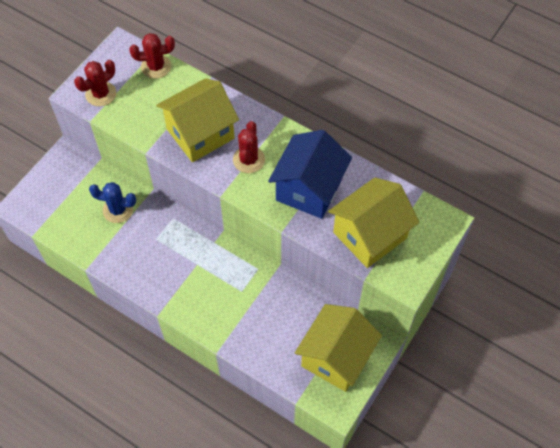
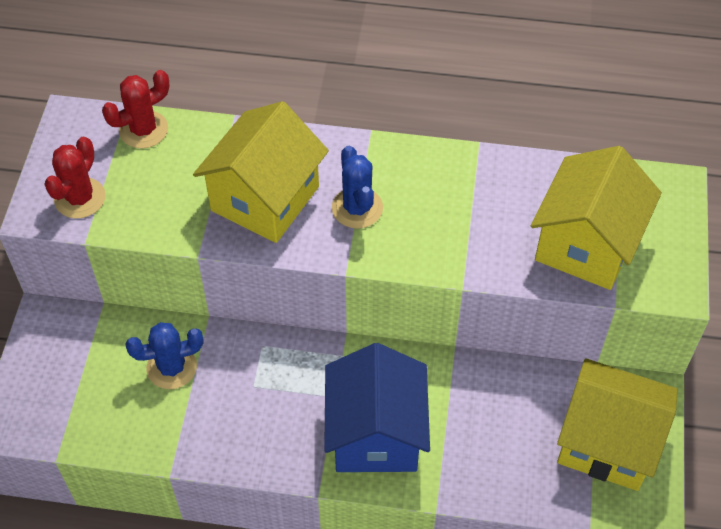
camera: 25 degrees left, 5 degrees down
(249, 160) = (357, 208): red cactus -> blue cactus
(309, 189) = (466, 215): blue house -> blue house (376, 434)
(336, 357) = (607, 442): yellow house -> yellow house turned 75 degrees counterclockwise

